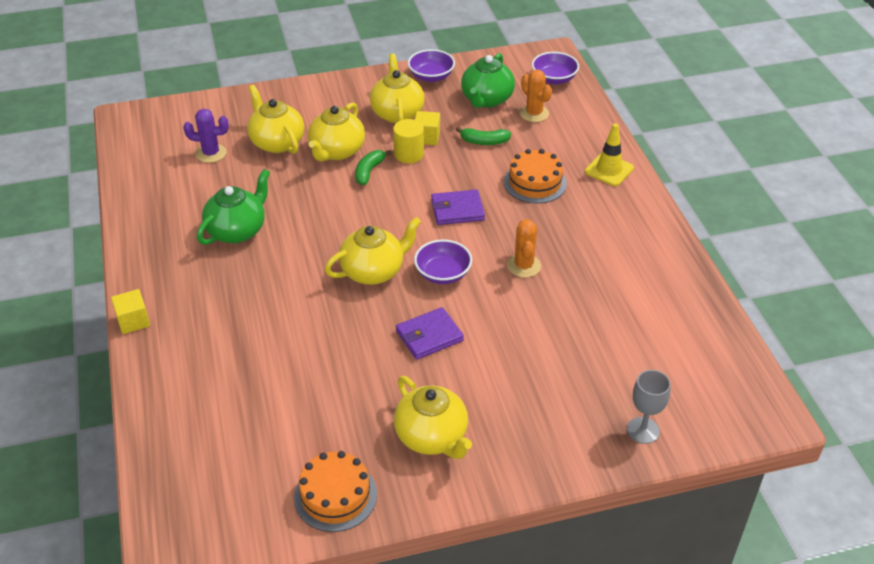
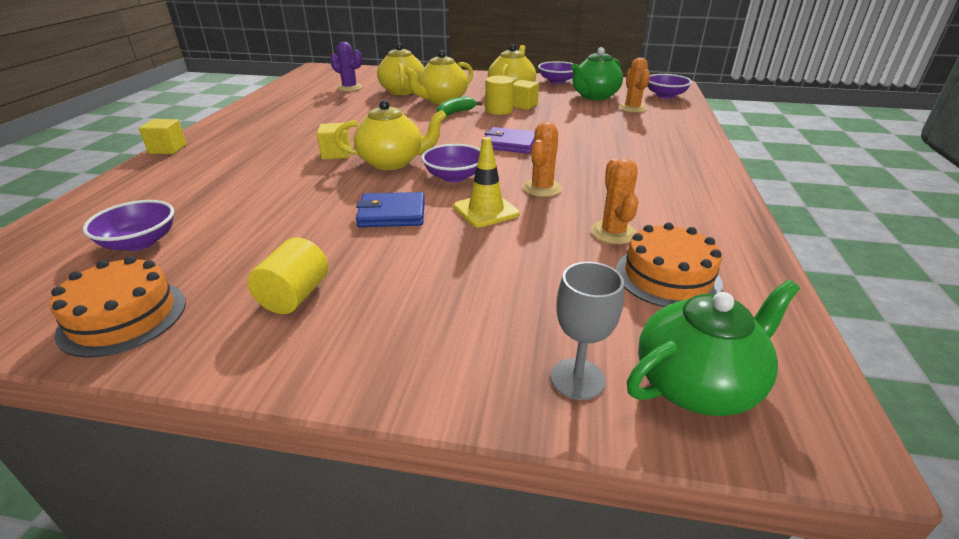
camera: 25 degrees right, 10 degrees down
(237, 230) = (315, 122): green teapot -> green teapot (697, 385)
(261, 435) = (140, 242): none -> purple bowl
(310, 275) = (336, 153): none -> yellow cube
(429, 336) = (392, 214): purple wallet -> blue wallet
(432, 437) = (294, 296): yellow teapot -> yellow cylinder
(484, 142) = (572, 114): green banana -> none
(535, 182) = (601, 142): orange cake -> orange cake (667, 277)
(603, 301) = (613, 232): none -> orange cactus
(609, 170) = (686, 147): yellow traffic cone -> yellow traffic cone (486, 210)

